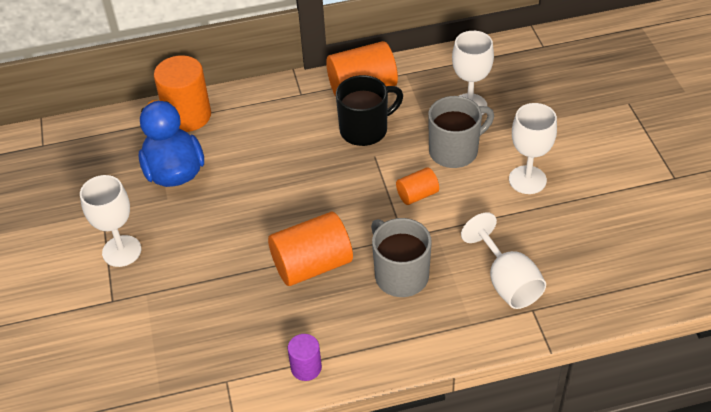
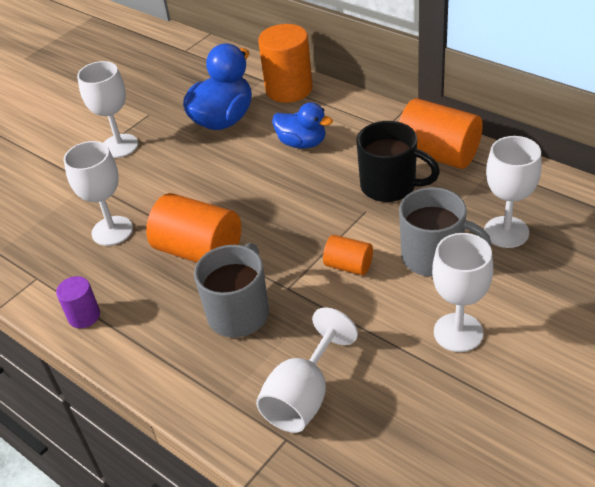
camera: 55 degrees right, 5 degrees down
(227, 306) = (112, 231): none -> white goblet
(262, 145) = (302, 143): none -> blue duck

